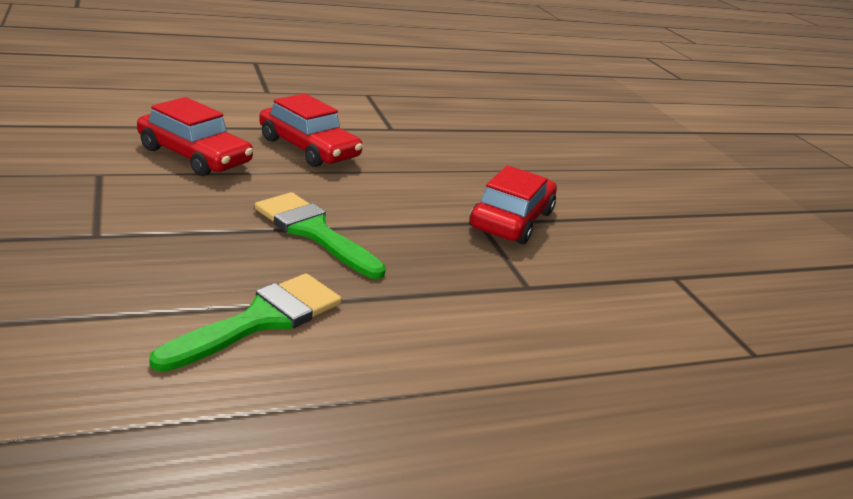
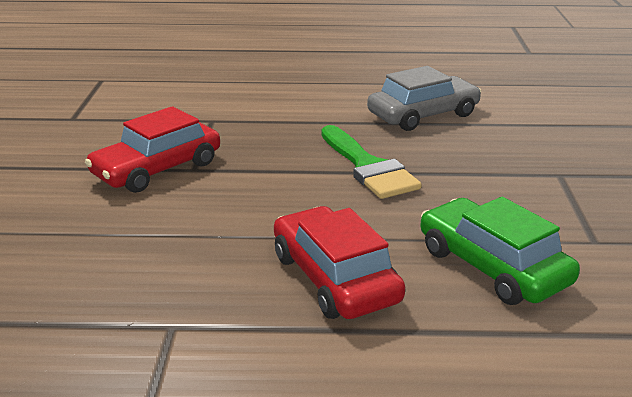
camera: 155 degrees left, 0 degrees up
(194, 156) = (492, 266): red car -> green car
(261, 320) = (423, 115): green brush -> grey car

